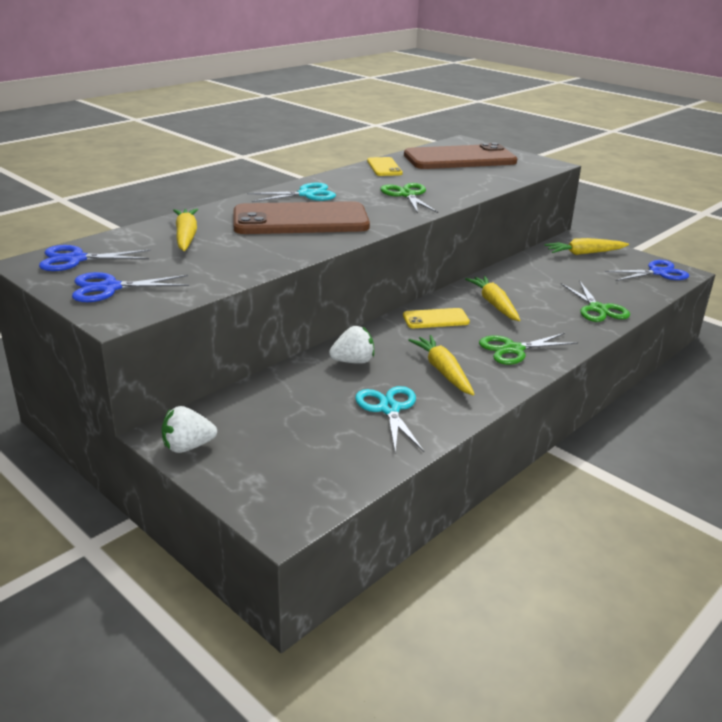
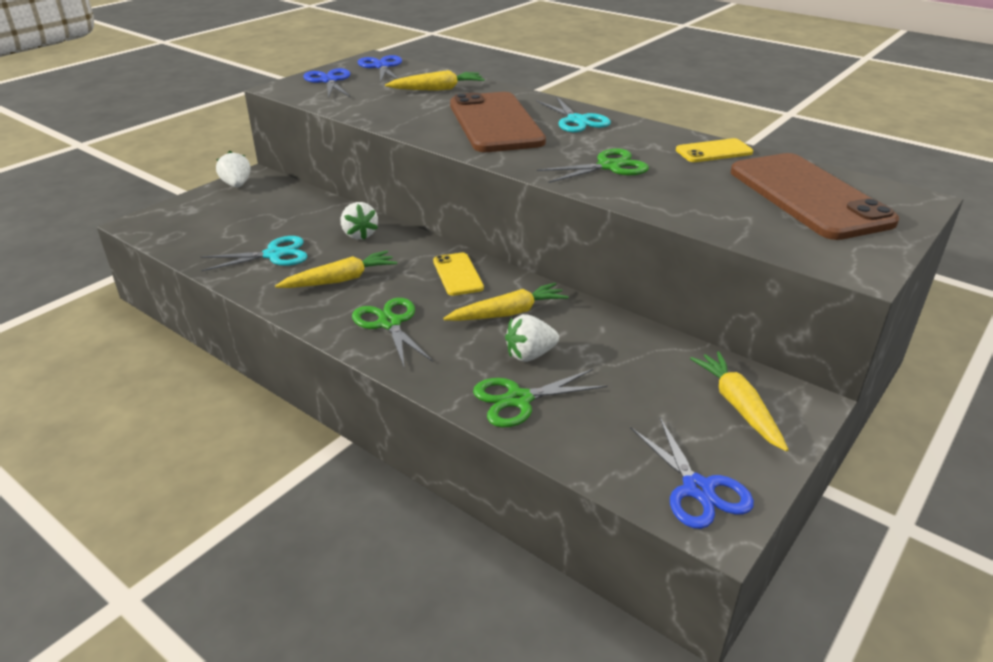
camera: 85 degrees right, 5 degrees up
(546, 301) = (530, 355): none -> white strawberry

